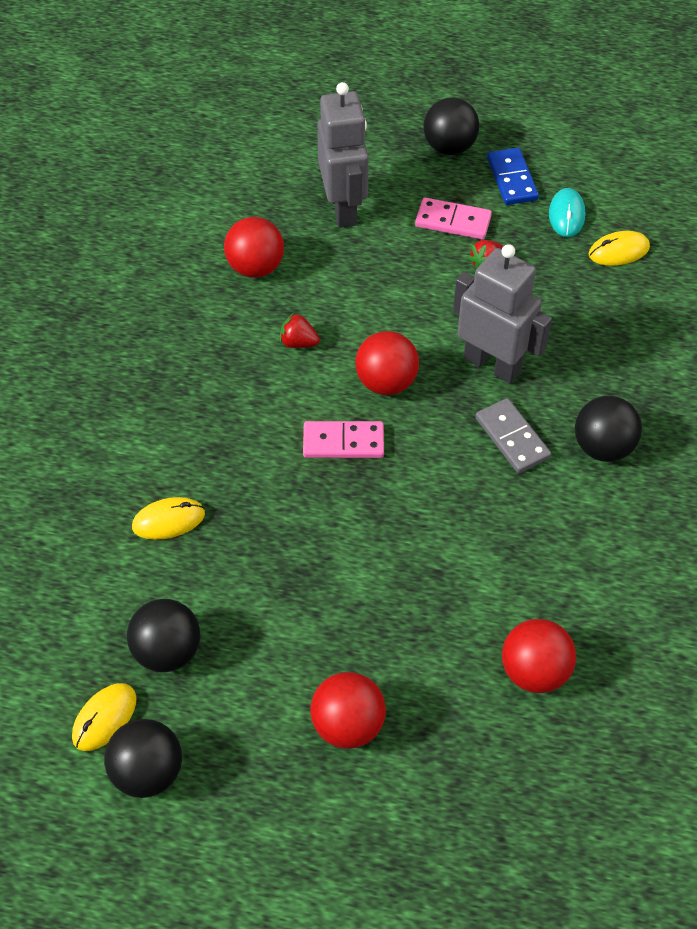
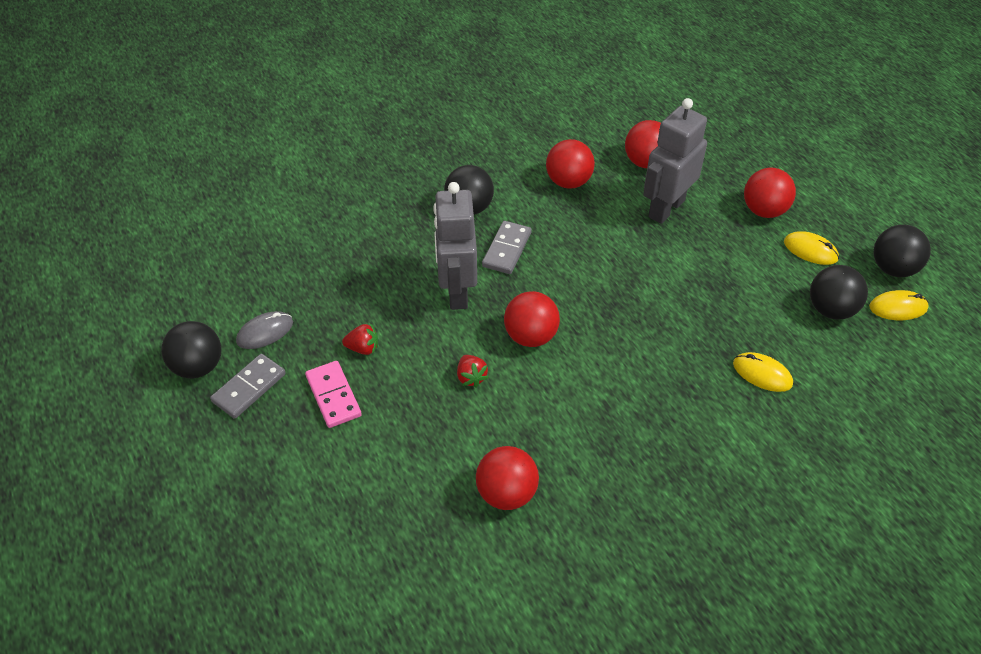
camera: 130 degrees left, 5 degrees down
(298, 342) = (550, 409): red strawberry -> red strawberry (471, 377)
(343, 208) = (383, 479): grey robot -> grey robot (666, 208)
(343, 442) = (602, 326): pink domino -> none
(449, 147) = (240, 454): black ball -> black ball (198, 366)
(512, 179) = (249, 388): blue domino -> grey domino
(566, 215) = (265, 332): turquoise mouse -> grey mouse
(567, 565) = (568, 182): none -> red ball
(618, 251) = (281, 284): yellow mouse -> yellow mouse (810, 250)

